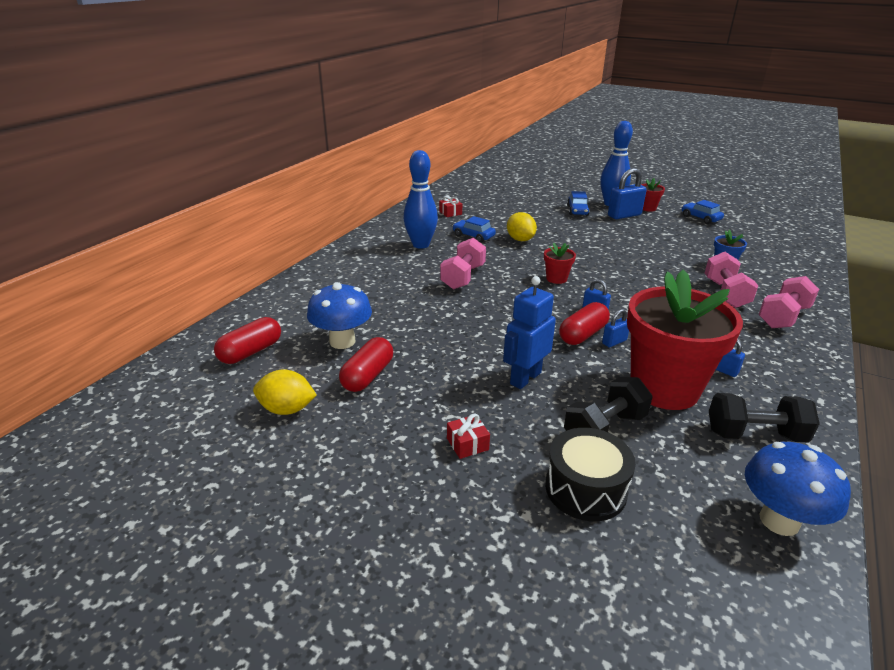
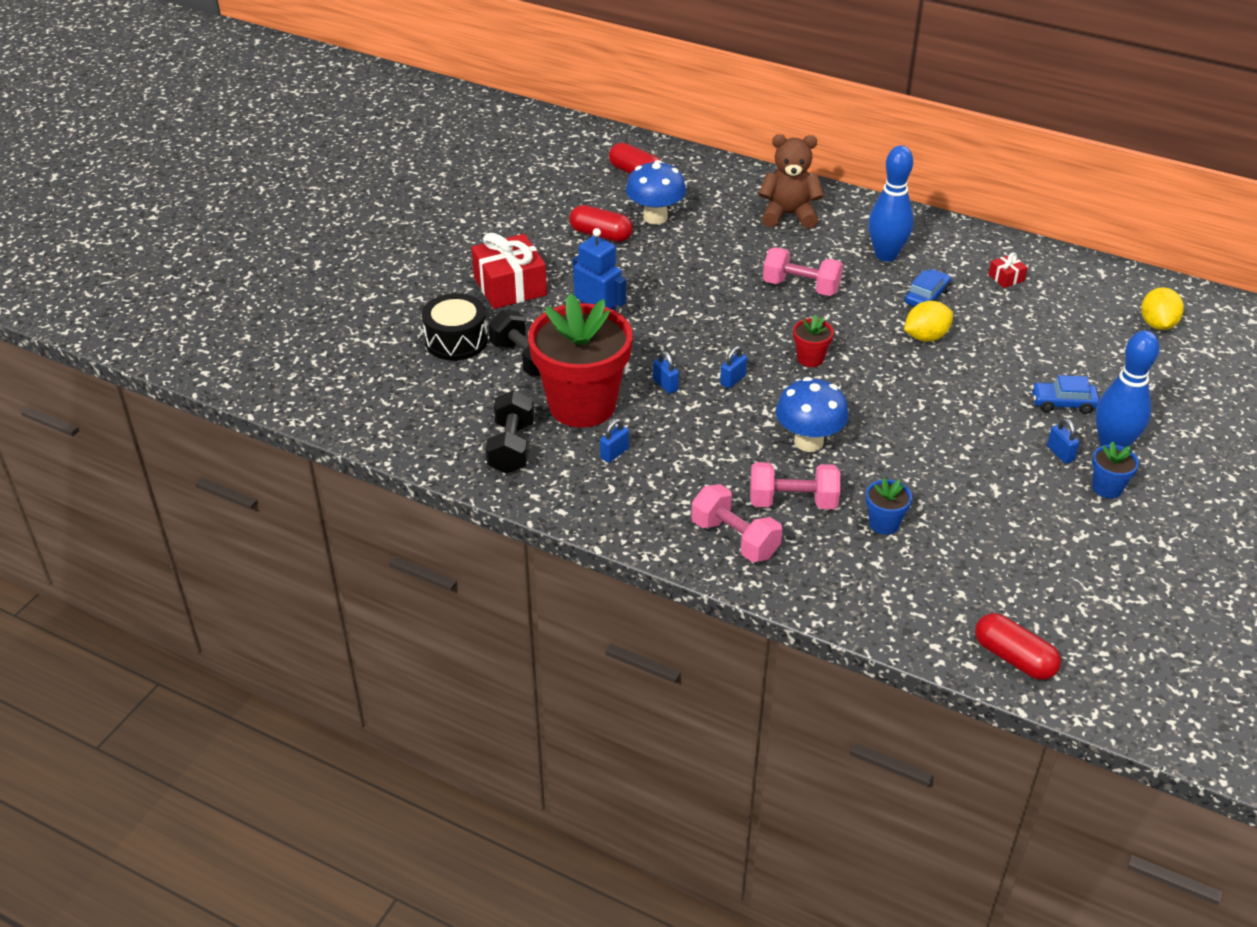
camera: 90 degrees right, 10 degrees up
(287, 409) = (556, 201): yellow lemon -> yellow lemon (1157, 324)
(356, 276) = (788, 215): none -> brown teddy bear
(467, 444) = (510, 286): red gift -> red gift, size x2.21
(583, 334) = (678, 365): red capsule -> red capsule (1014, 658)
(624, 215) = (1060, 453): blue padlock -> blue padlock, size x0.54
(647, 208) = (1107, 488): red flower pot -> blue flower pot
(700, 218) = (1081, 546): blue car -> none
(779, 520) = (413, 432): blue mushroom -> blue mushroom (808, 442)

